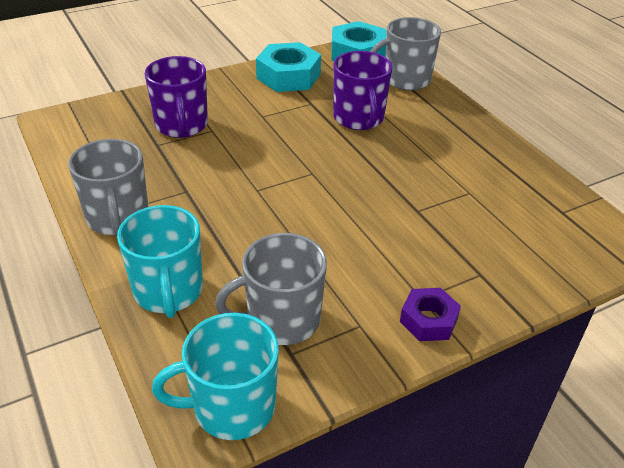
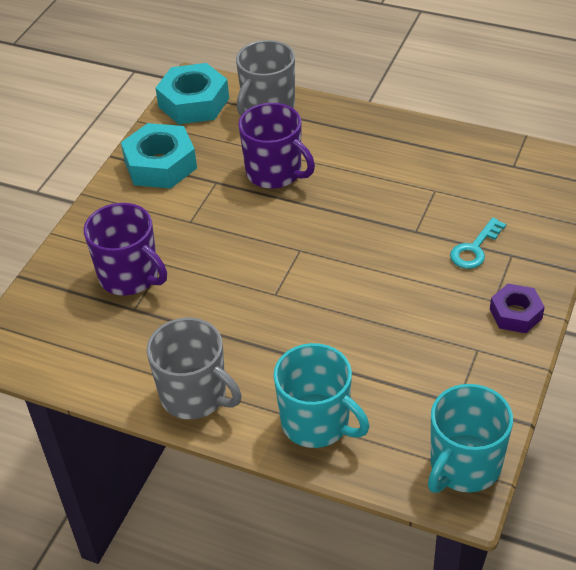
camera: 35 degrees left, 5 degrees up
(281, 320) = (422, 384): grey mug -> none
(452, 251) = (474, 249): none -> turquoise key

